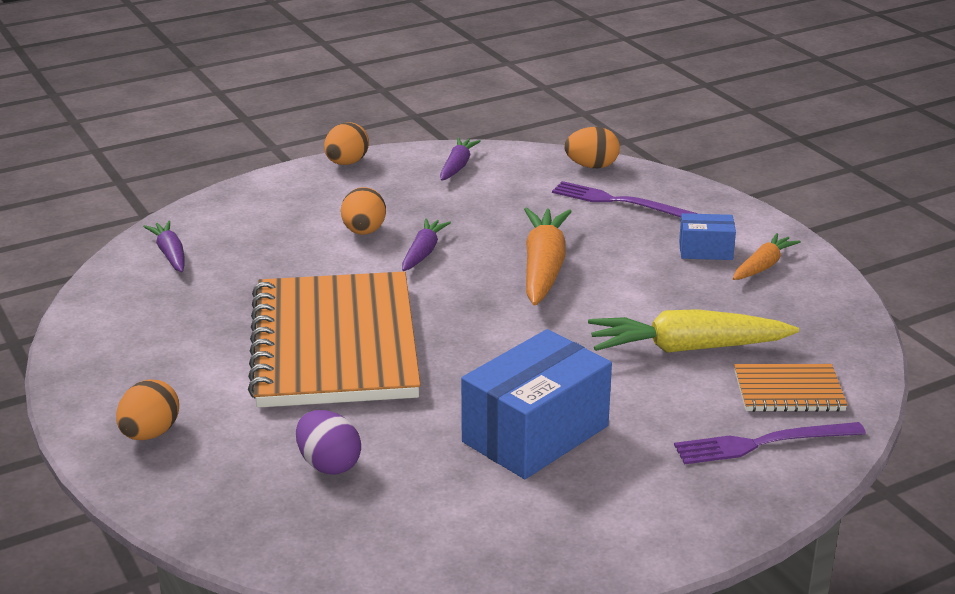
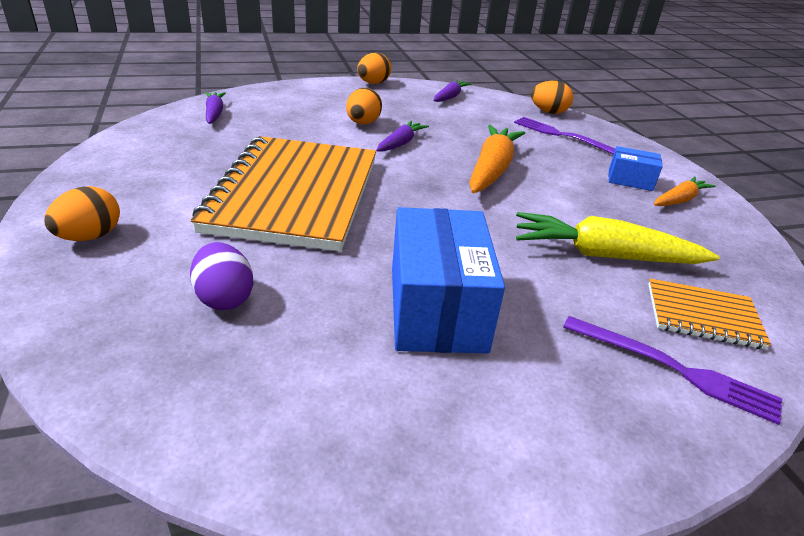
camera: 10 degrees right, 5 degrees up
(535, 434) = (436, 308): blue box -> blue box turned 60 degrees counterclockwise
(763, 443) = (674, 369): purple fork -> purple fork turned 150 degrees counterclockwise

